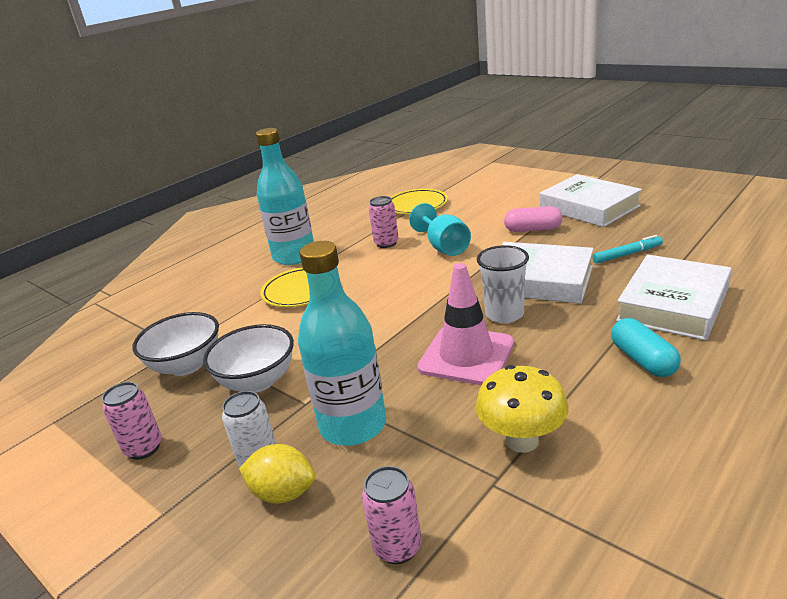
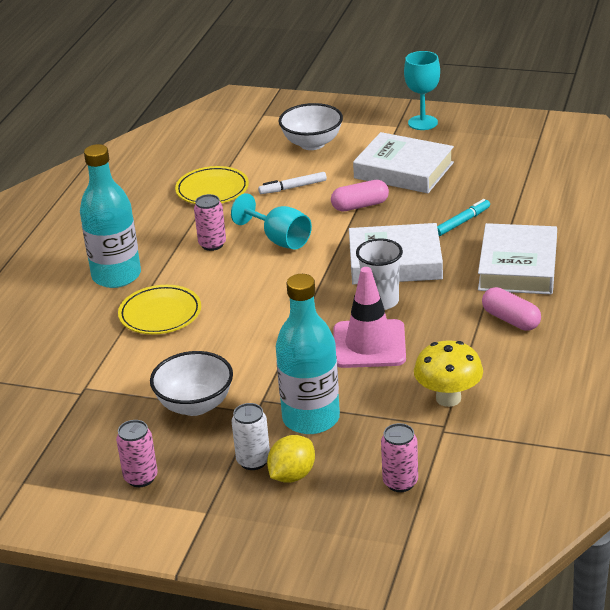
camera: 25 degrees left, 5 degrees up
(186, 365) = (108, 407): white bowl -> white bowl (312, 144)
(283, 493) = (292, 475): yellow lemon -> yellow lemon turned 45 degrees counterclockwise
(482, 210) = (293, 187): none -> white marker
(624, 175) = (423, 123): none -> turquoise goblet
(643, 360) = (511, 320): turquoise capsule -> pink capsule

